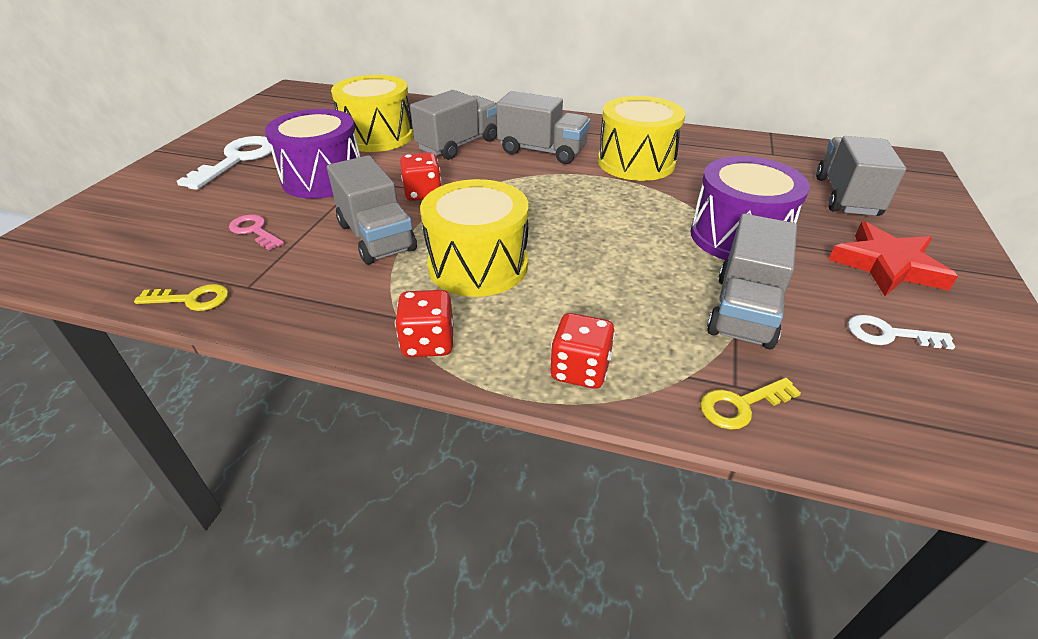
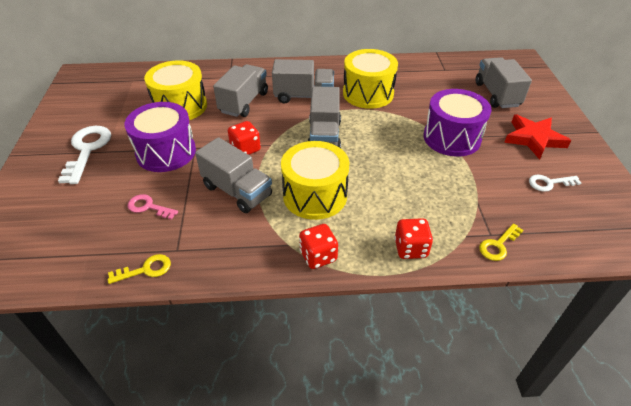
camera: 20 degrees left, 5 degrees up
(744, 310) = (476, 187): grey truck -> grey truck (324, 136)

